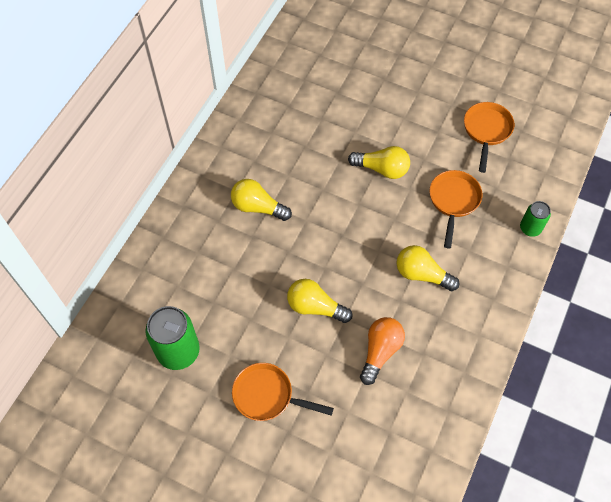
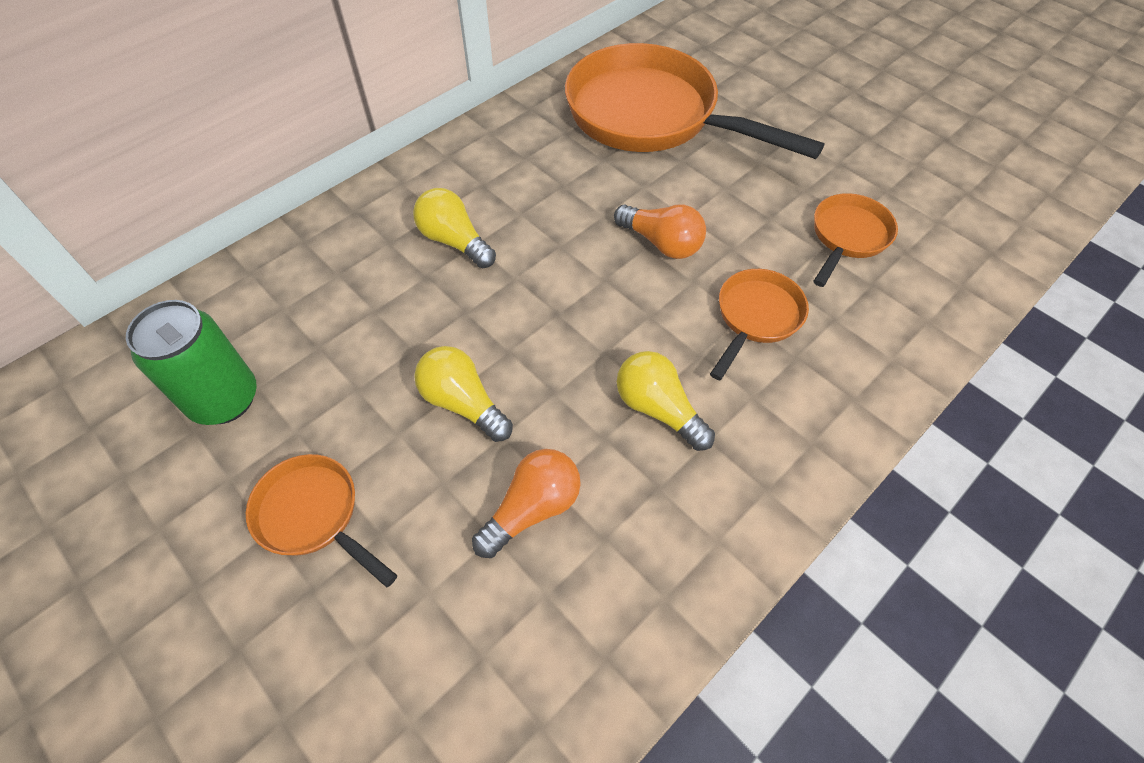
camera: 20 degrees right, 5 degrees down
(338, 76) = (651, 116): none -> orange pan
(382, 169) = (661, 243): yellow light bulb -> orange light bulb
(530, 228) = (873, 395): green can -> none

